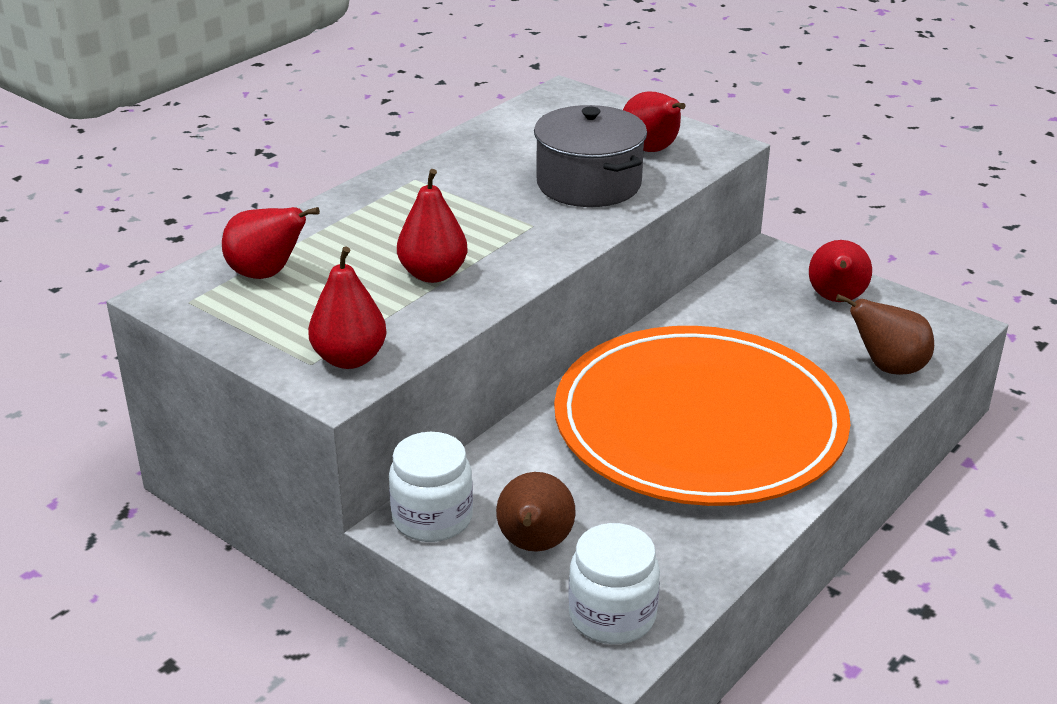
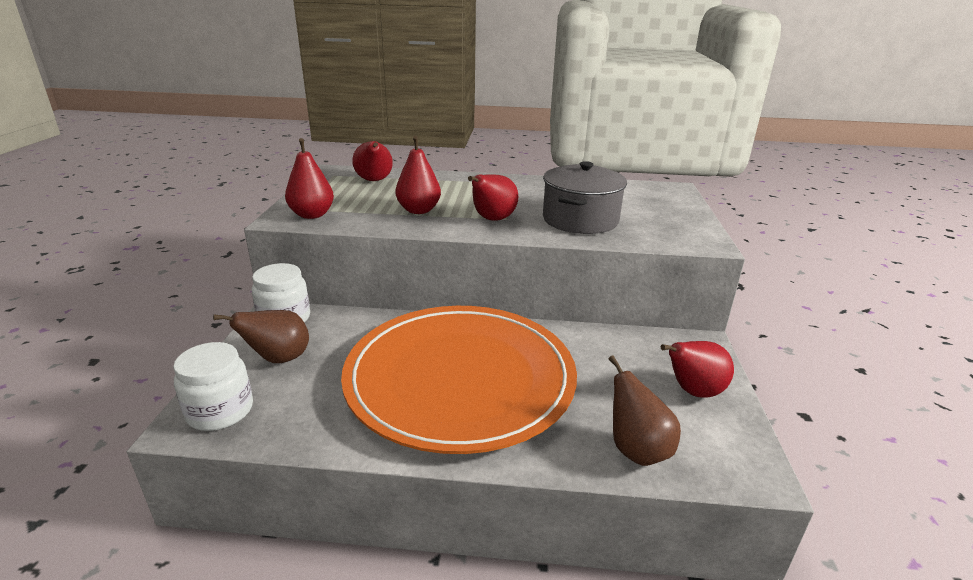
camera: 55 degrees right, 5 degrees down
(652, 150) = (655, 225): red pear -> red pear (492, 219)

